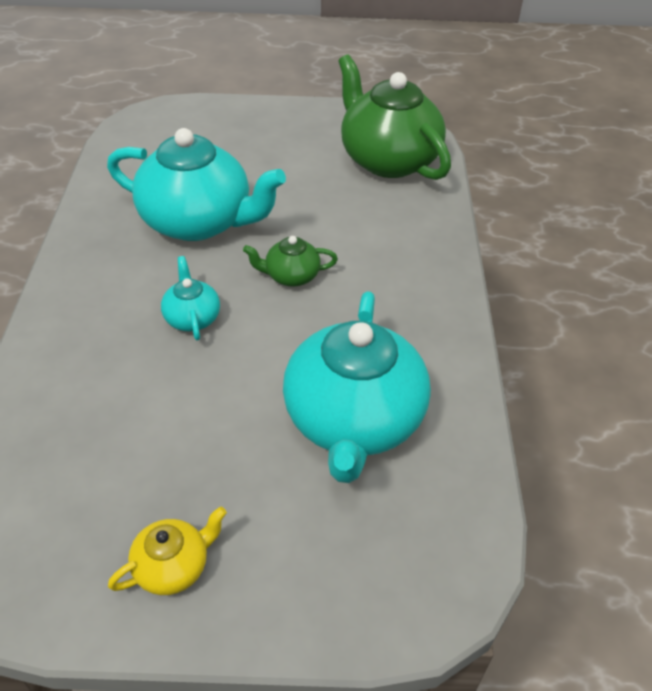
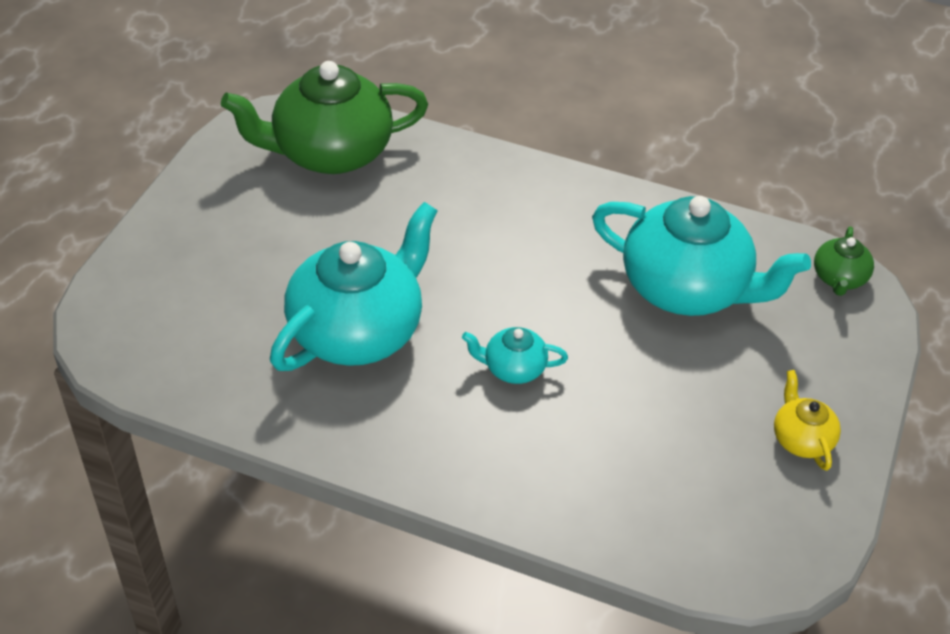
camera: 70 degrees left, 0 degrees up
(291, 276) = (484, 279): green teapot -> green teapot (839, 278)

